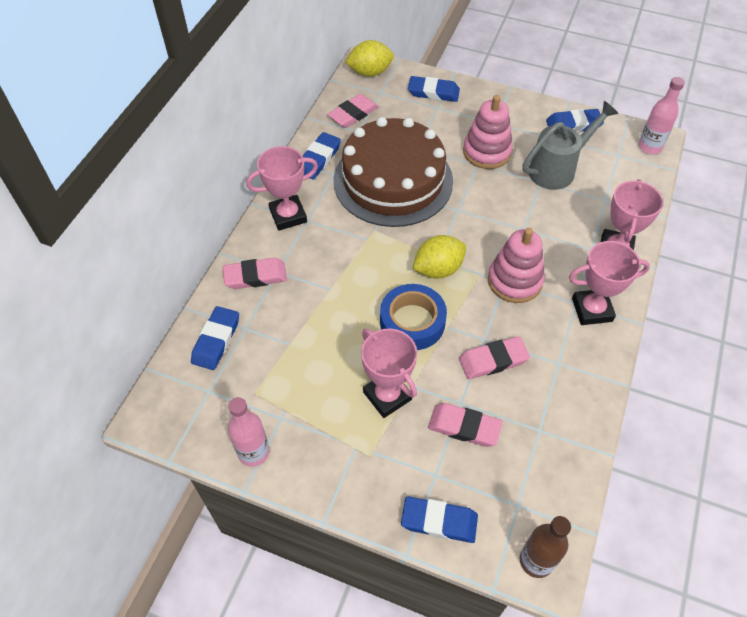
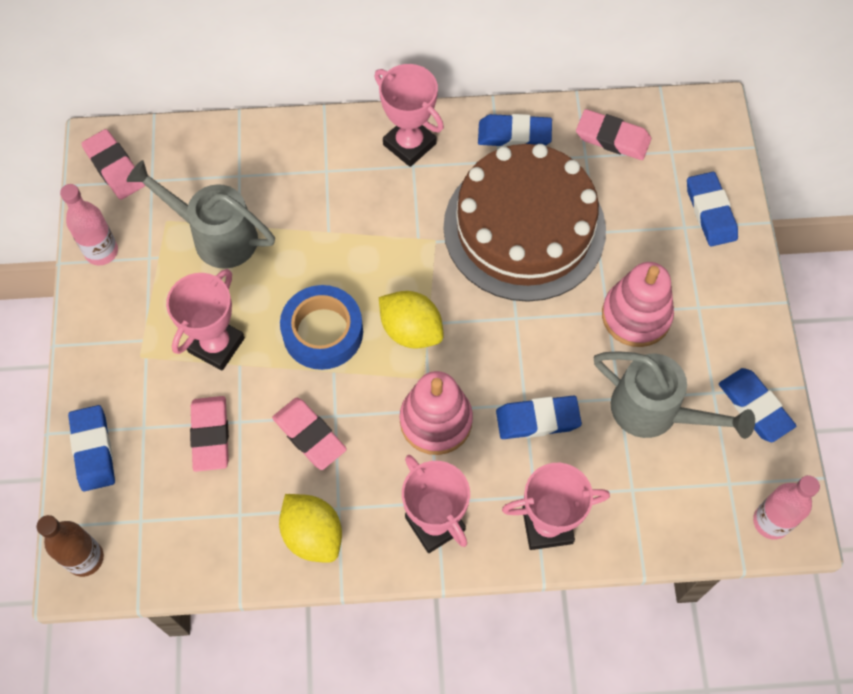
camera: 65 degrees right, 10 degrees up
(216, 340) = (212, 157): blue eraser -> blue eraser (537, 420)
(255, 276) = (309, 153): pink eraser -> pink eraser (115, 167)
(290, 362) = (216, 236): none -> grey watering can
(370, 72) = (701, 124): yellow lemon -> yellow lemon (313, 535)

